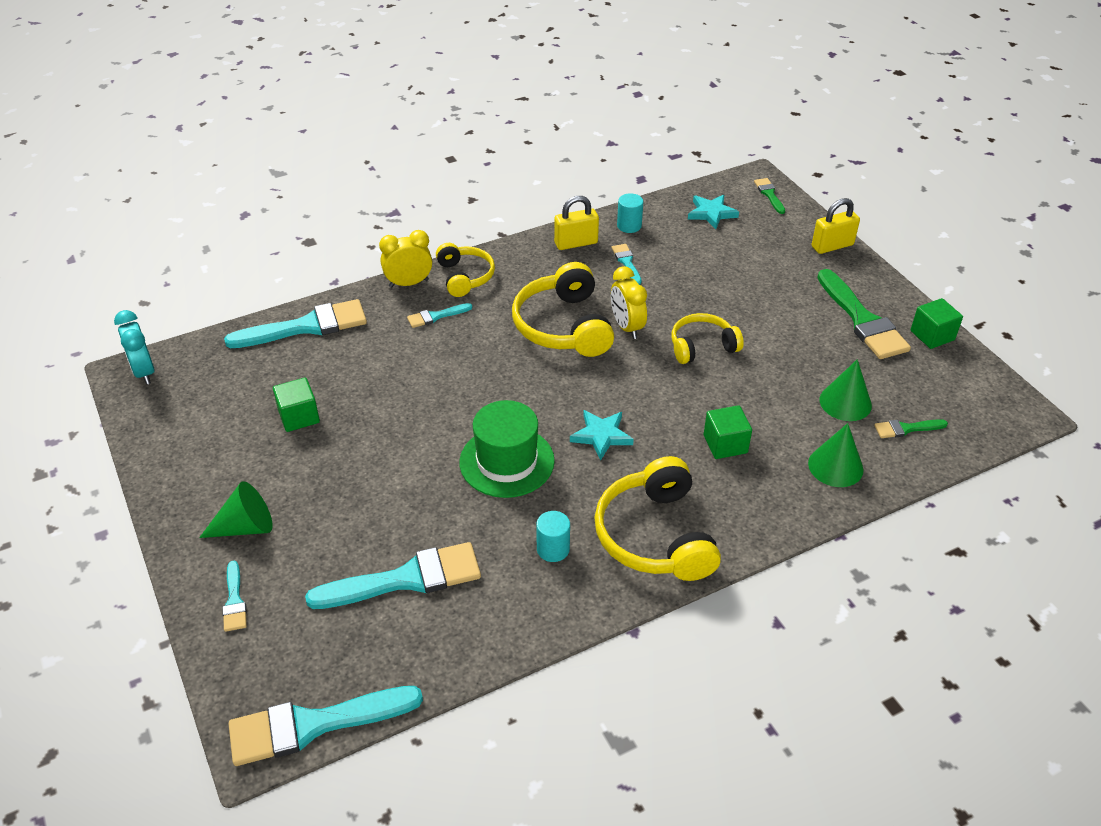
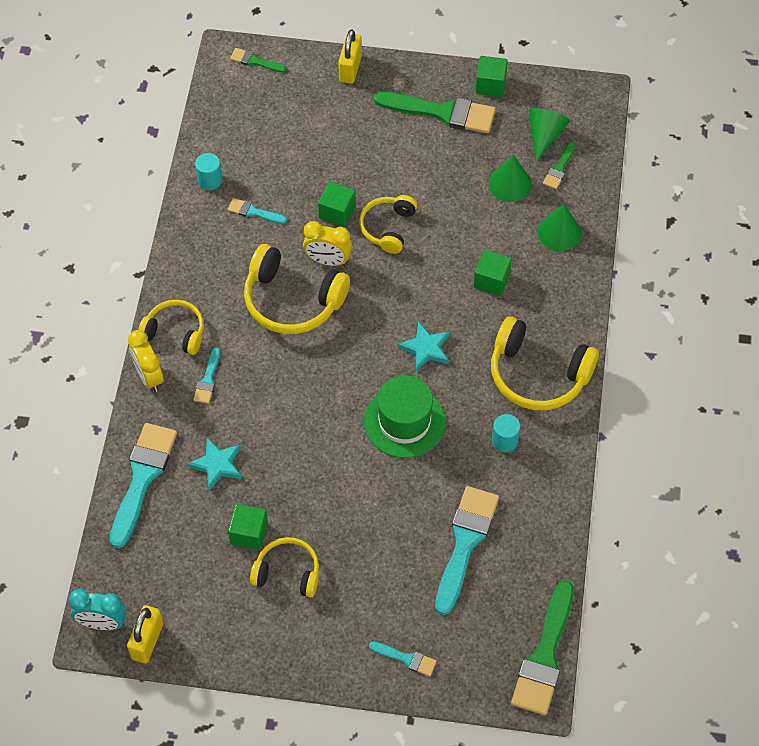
camera: 55 degrees left, 15 degrees up
(245, 527) = (340, 622): green cone -> green cone (544, 136)
(275, 462) = (287, 572): none -> yellow headphones
(313, 725) = (544, 656): turquoise brush -> green brush
(409, 283) = (149, 376): yellow clock -> yellow clock turned 45 degrees counterclockwise
(576, 243) = (199, 230): yellow padlock -> yellow padlock (147, 641)
(681, 308) = (337, 212): none -> green cube
(711, 213) = (243, 115): turquoise star -> turquoise star (217, 465)

